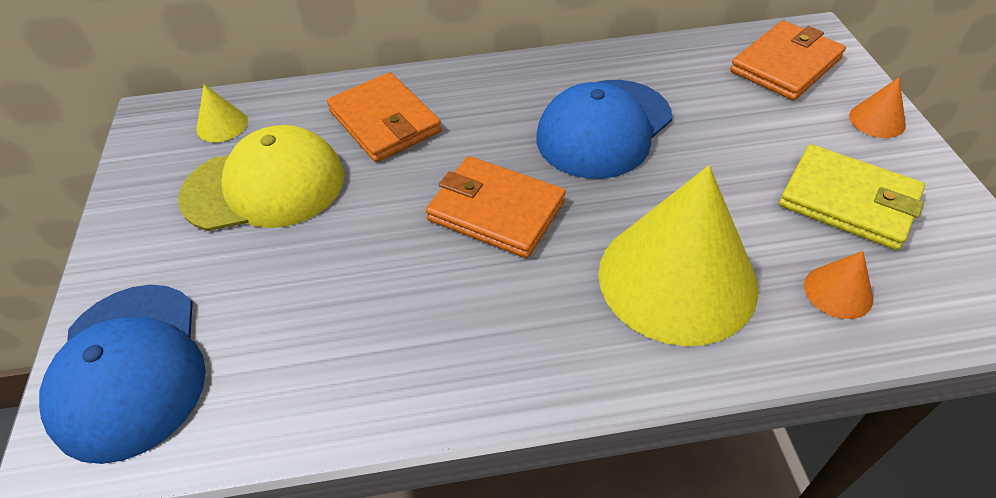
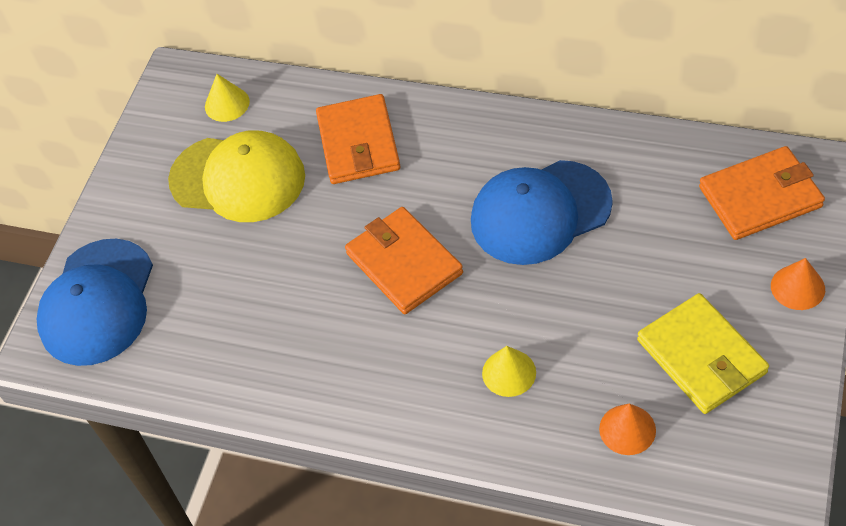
camera: 30 degrees right, 5 degrees up
(677, 278) = (509, 372): yellow cone -> yellow cone, size x0.41

